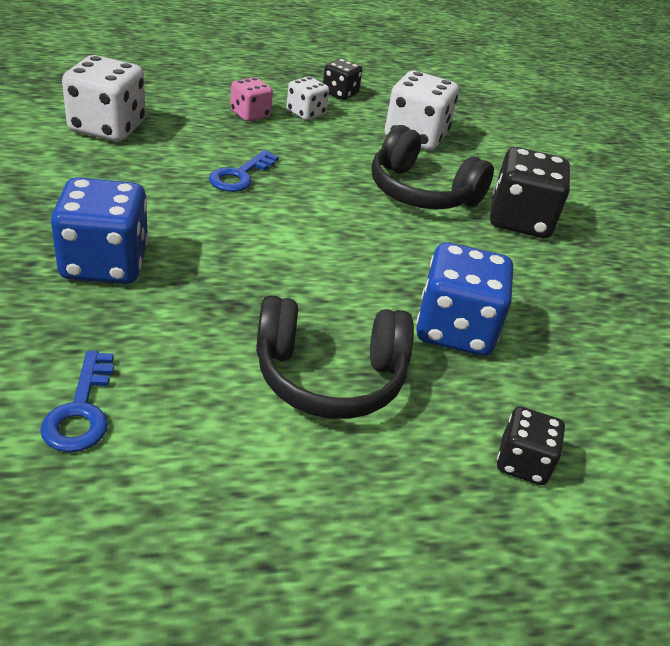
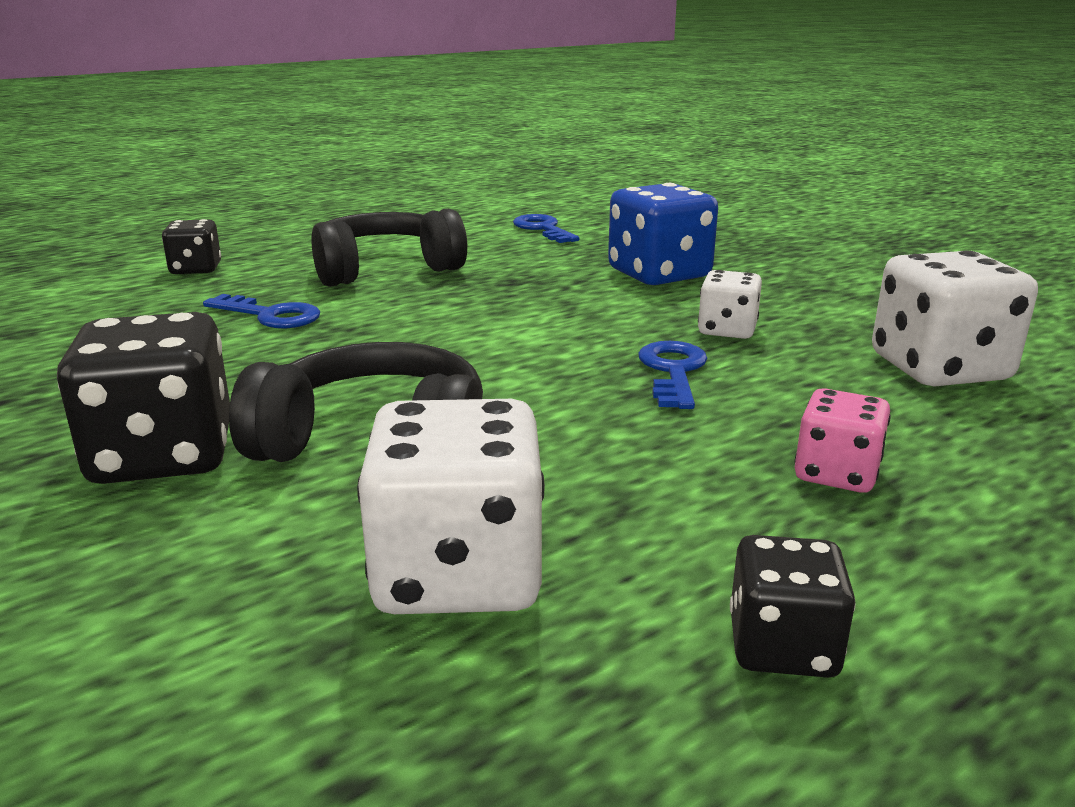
camera: 160 degrees right, 15 degrees down
(306, 113) = (757, 527): white dice -> white dice (727, 330)
(455, 329) = (270, 315): blue dice -> blue key

